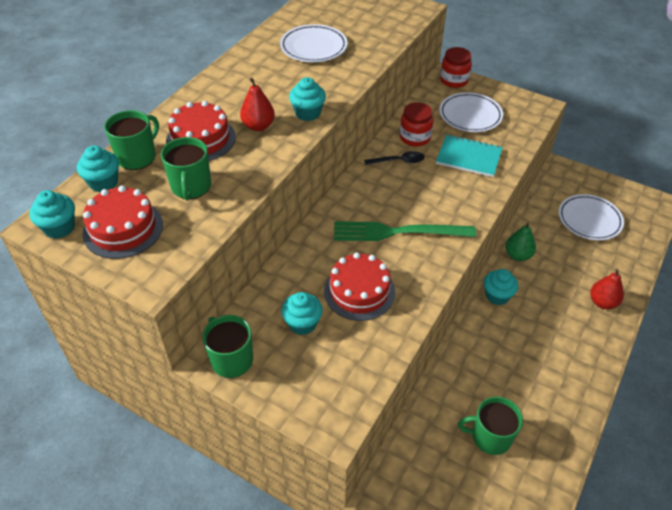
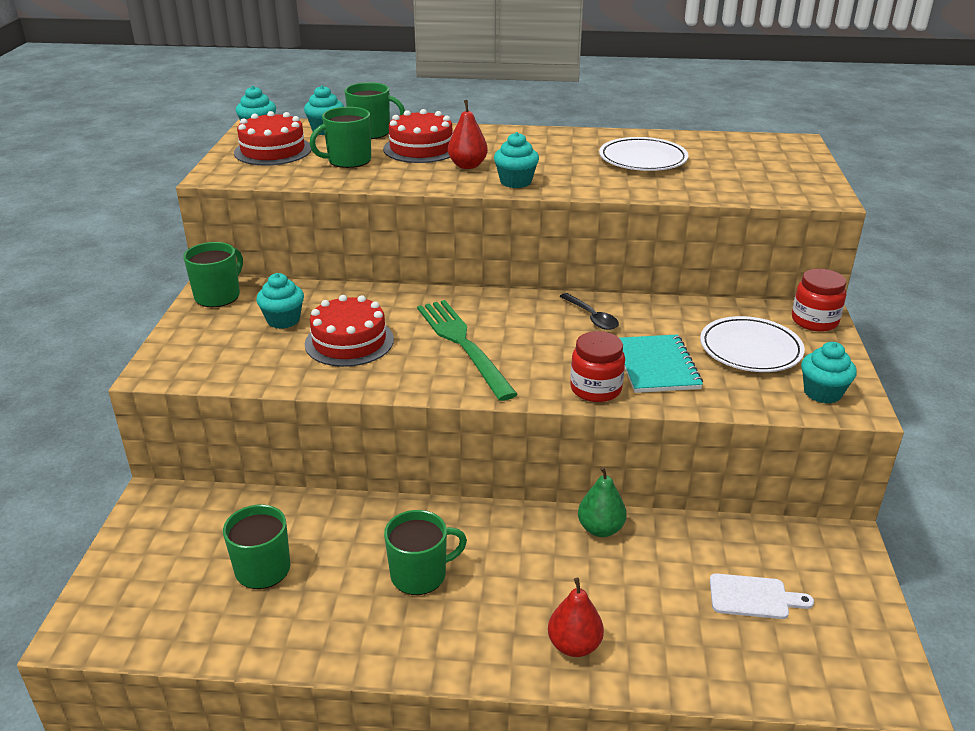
camera: 65 degrees right, 15 degrees down
(415, 137) = (651, 318): red jar -> red jar (595, 389)
(497, 296) = (505, 524): turquoise cupcake -> turquoise cupcake (822, 393)
(526, 352) = (420, 575): none -> green mug
(589, 220) = (753, 597): white plate -> white cutting board

